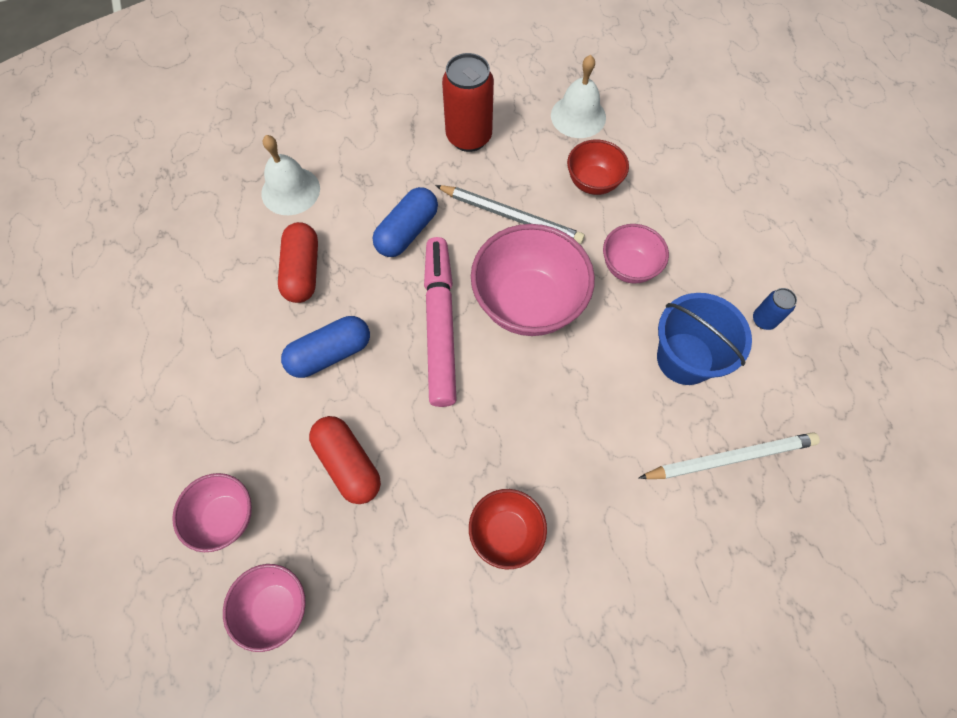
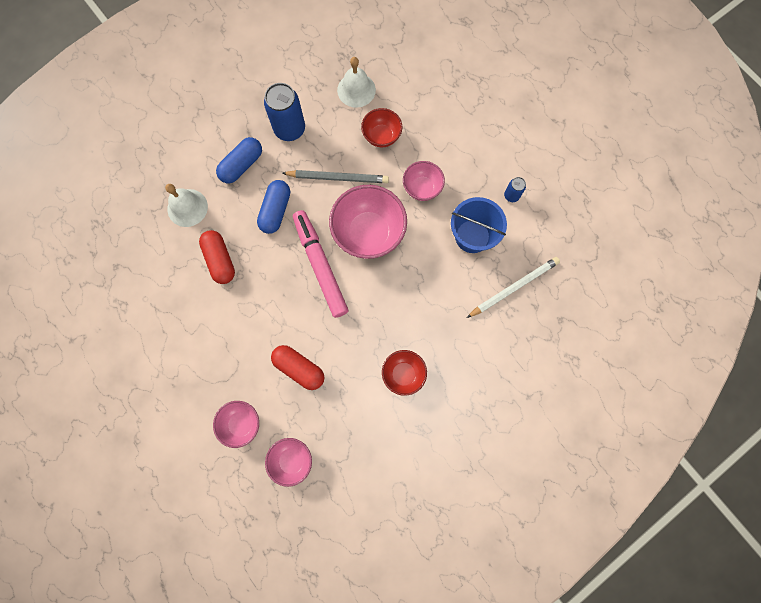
camera: 20 degrees left, 10 degrees up
(330, 354) = (260, 307): blue capsule -> blue capsule (242, 165)
(469, 137) = (290, 129): red can -> blue can

